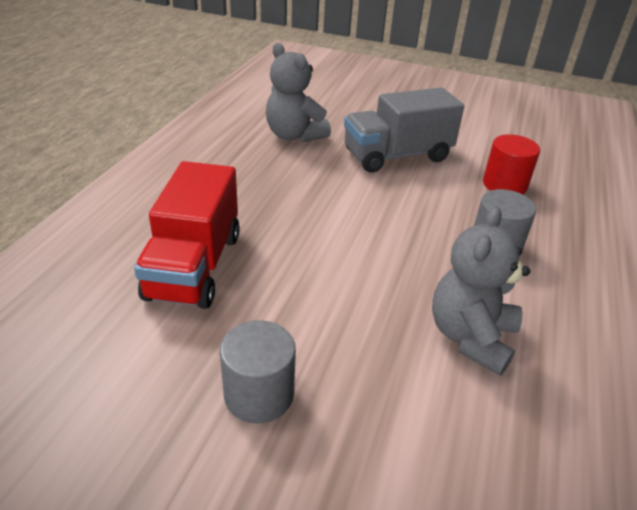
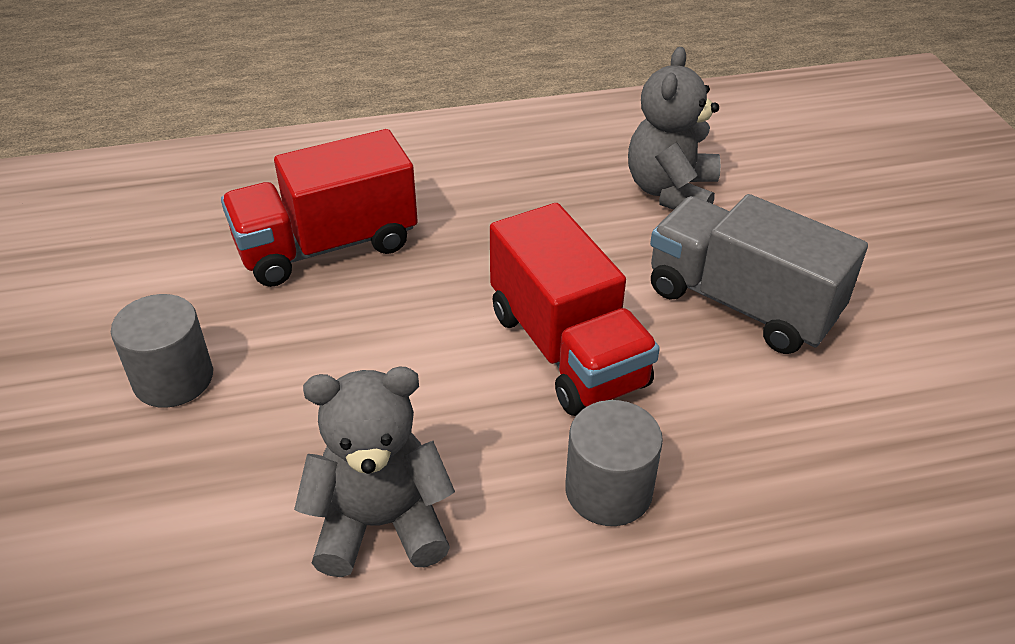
camera: 60 degrees right, 5 degrees up
(383, 216) = (566, 349): none -> red truck
(504, 185) = (803, 452): red cylinder -> none

